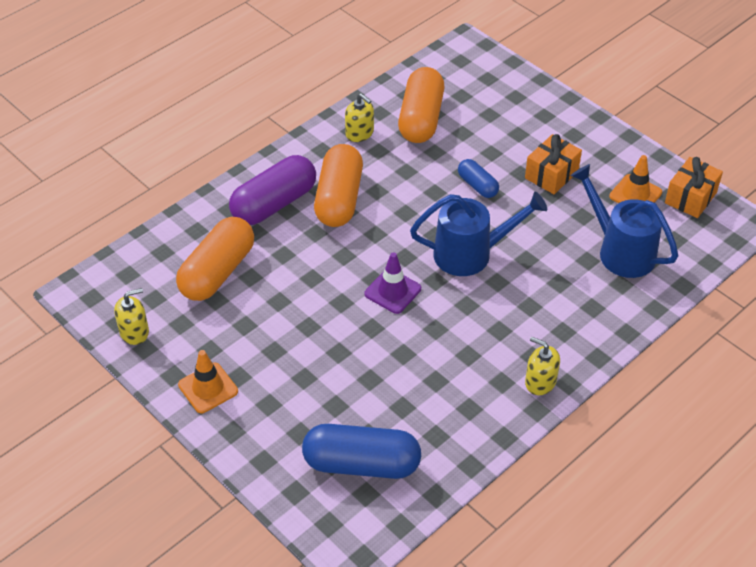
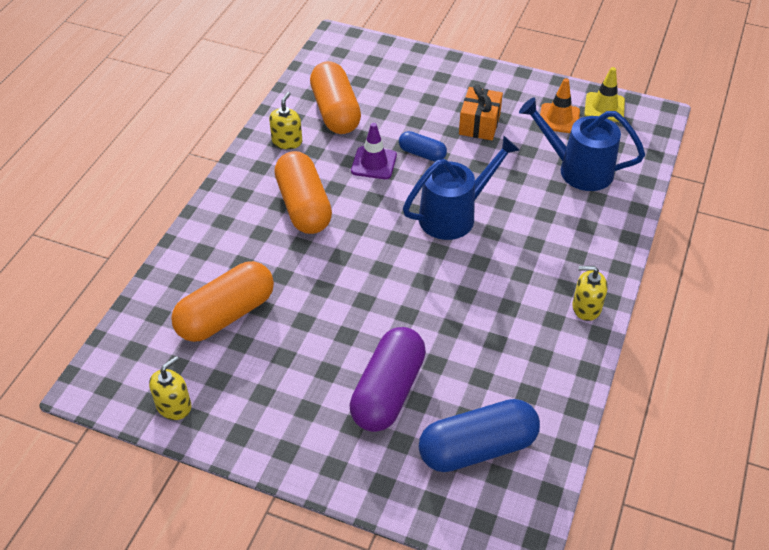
camera: 25 degrees left, 0 degrees up
(208, 388) = (283, 433): orange traffic cone -> none
(218, 272) = (226, 315): orange capsule -> orange capsule turned 45 degrees clockwise
(274, 203) = (244, 231): purple capsule -> purple capsule (388, 391)
(359, 133) = (287, 141): yellow soap dispenser -> yellow soap dispenser turned 90 degrees counterclockwise
(393, 291) = (405, 273): purple traffic cone -> purple traffic cone (374, 163)
(690, 198) = (604, 107): orange gift -> yellow traffic cone

